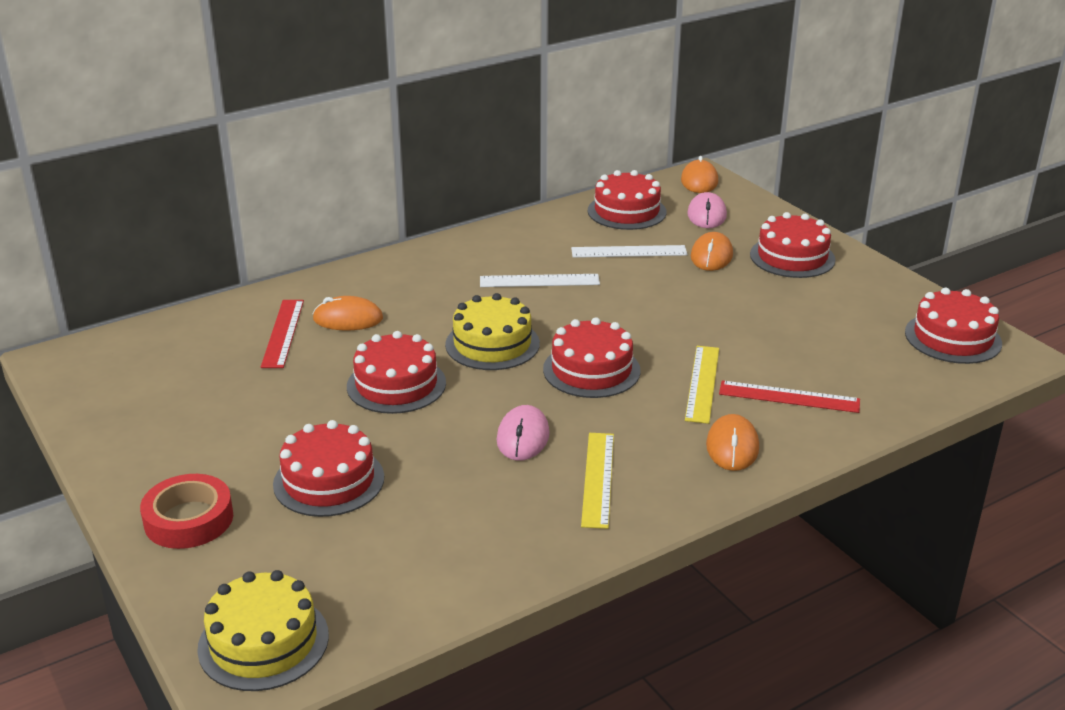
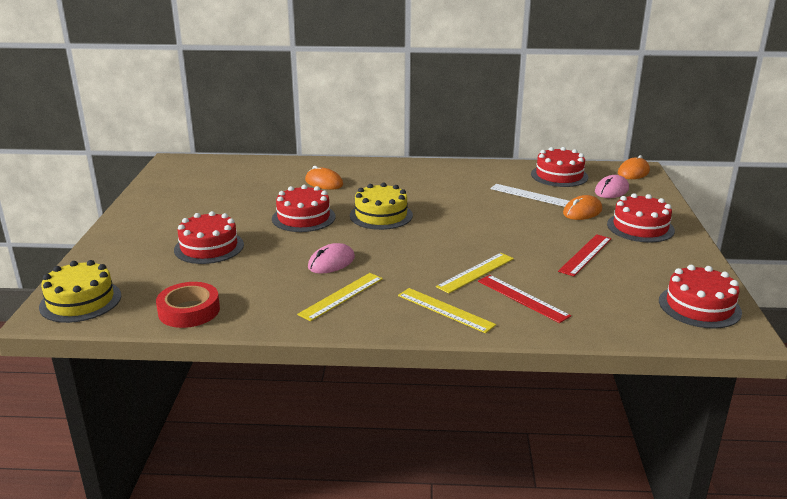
camera: 35 degrees right, 5 degrees down
(189, 519) = (128, 240): red tape -> red tape (189, 311)
(283, 333) = (284, 179): red ruler -> red ruler (585, 255)
(539, 281) = (453, 194): white ruler -> none
(591, 370) = (418, 244): red cake -> none
(732, 447) = (445, 310): orange mouse -> yellow ruler

